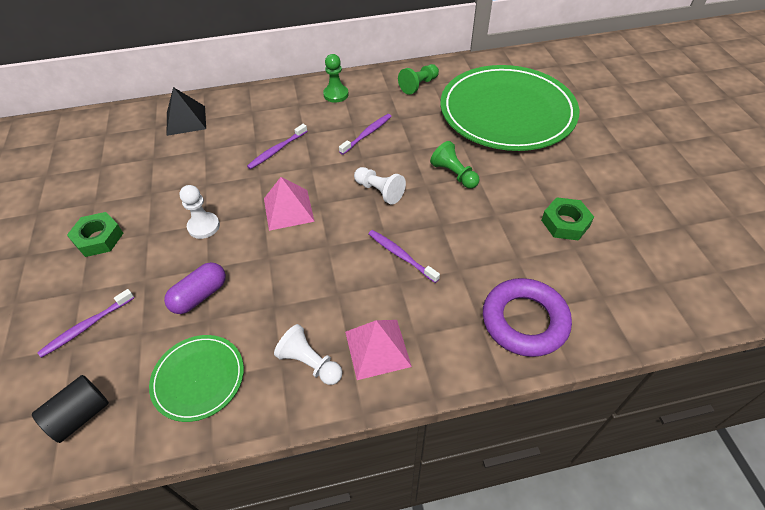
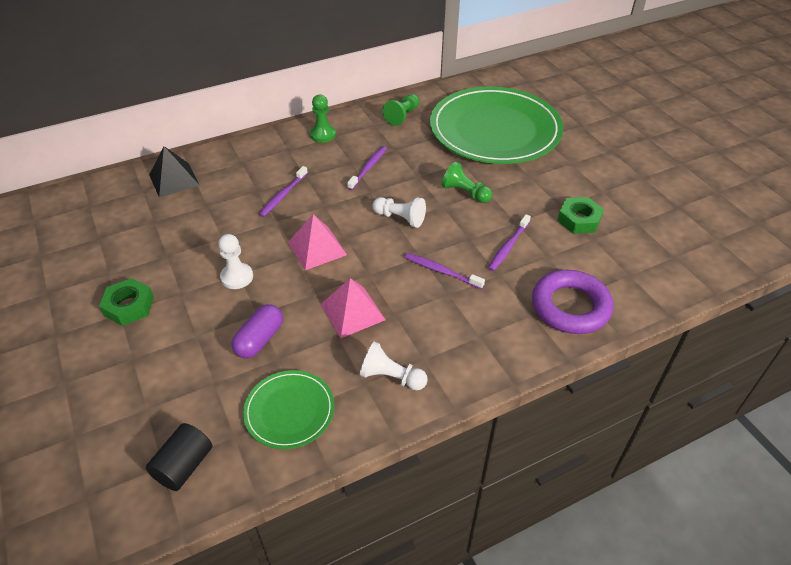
camera: 15 degrees left, 5 degrees down
(86, 326) = (154, 388): purple toothbrush -> purple toothbrush (508, 247)
(377, 348) = (449, 353): pink pyramid -> pink pyramid (352, 312)

